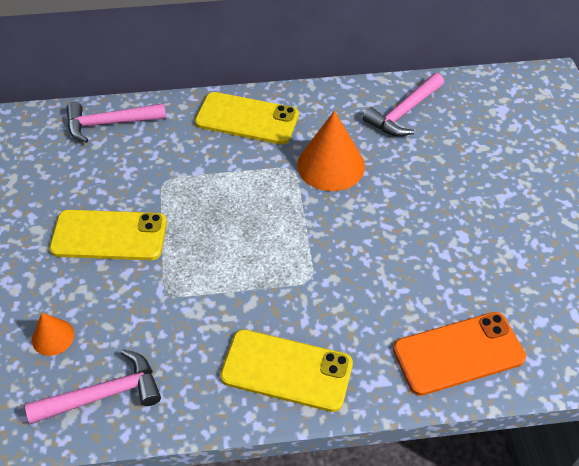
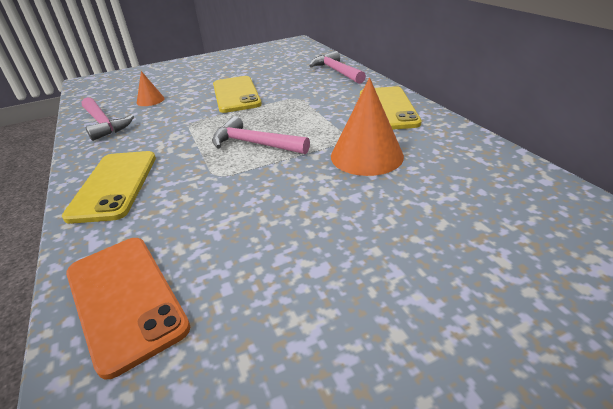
camera: 75 degrees right, 15 degrees down
(404, 112) = (491, 182): pink hammer -> pink hammer (255, 144)

